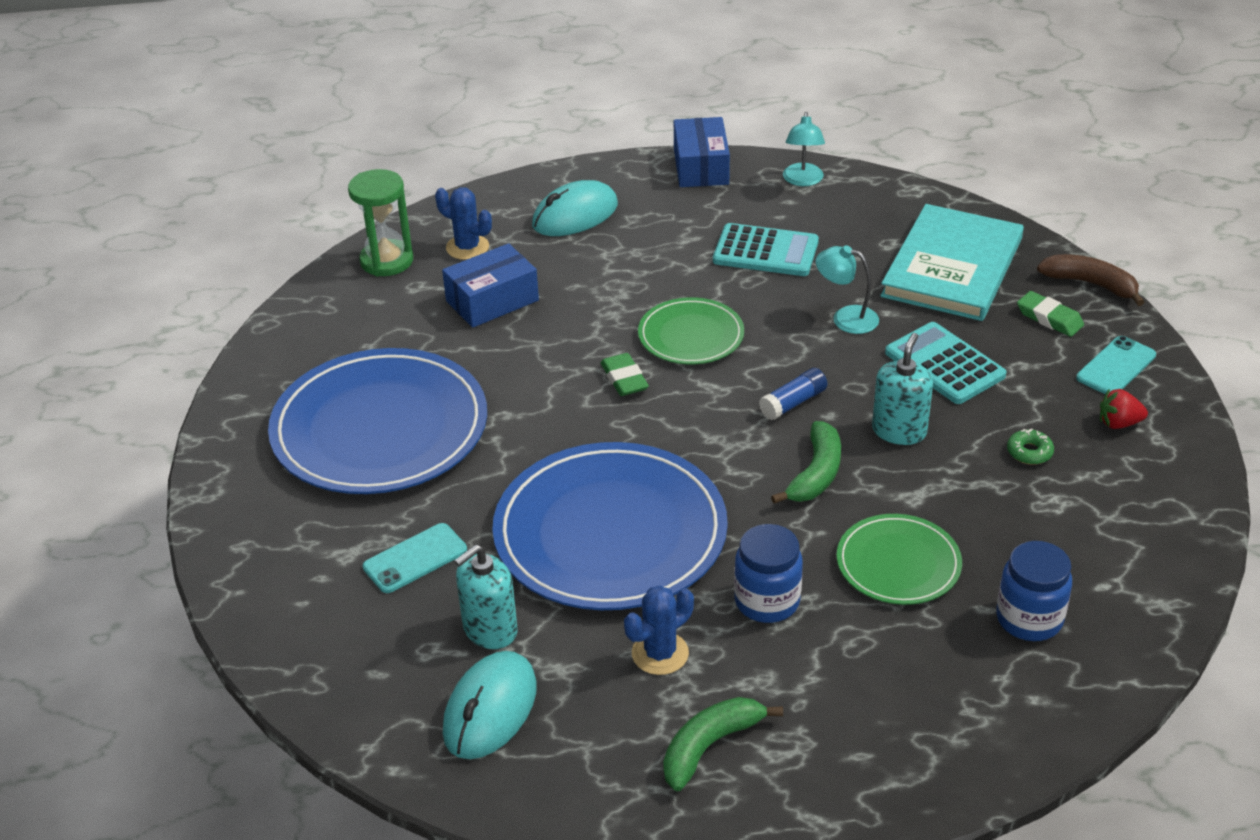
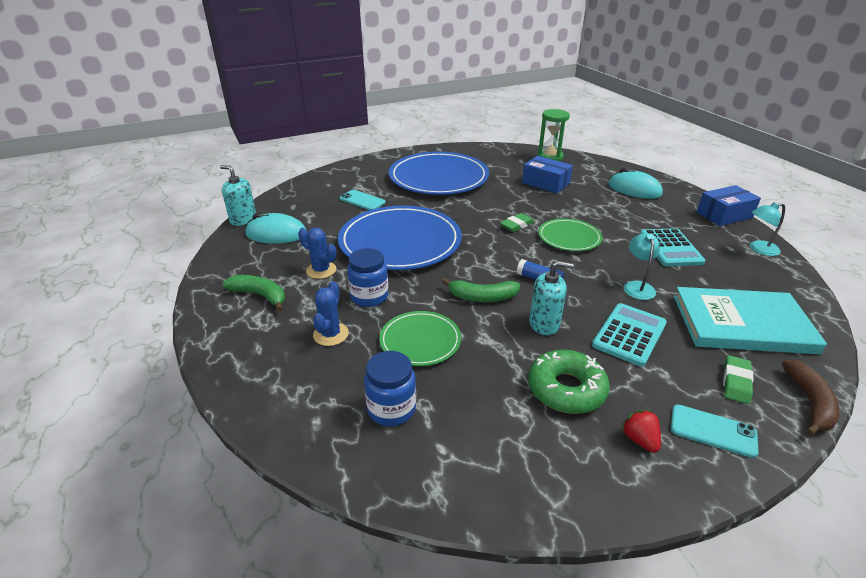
camera: 70 degrees right, 5 degrees down
(467, 247) = (578, 171): blue cactus -> blue cactus (331, 334)
(490, 630) = (324, 225): turquoise soap dispenser -> turquoise soap dispenser (243, 219)
(1029, 452) = (566, 389): green donut -> green donut, size x2.20

